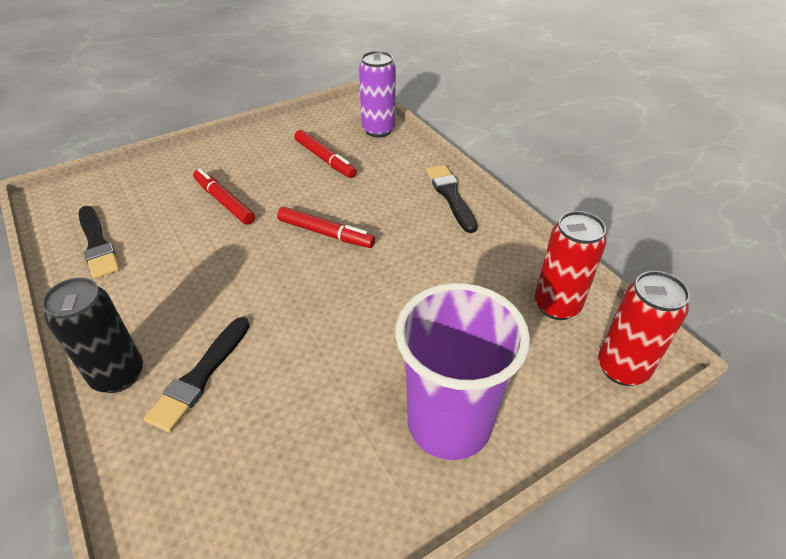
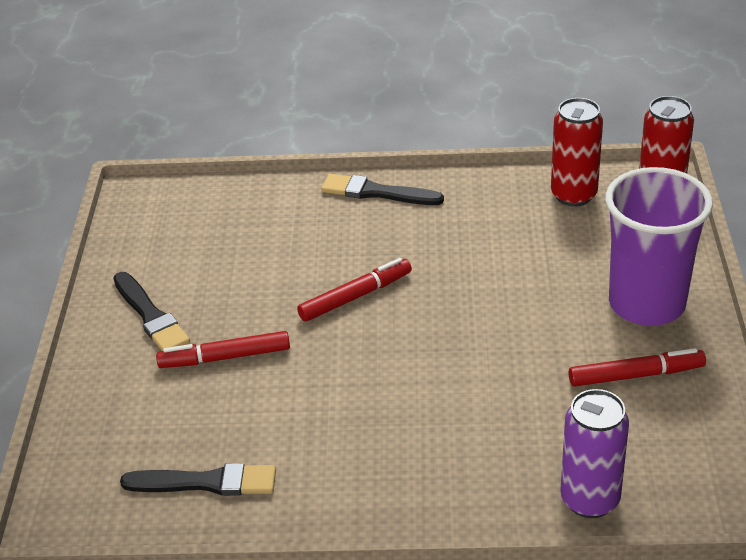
camera: 55 degrees left, 5 degrees down
(118, 375) = (441, 497): black can -> none
(200, 376) = (487, 438): black brush -> black brush (151, 316)
(325, 159) = (222, 255): red marker -> red marker (635, 375)
(378, 130) = (207, 196): purple can -> purple can (590, 499)

